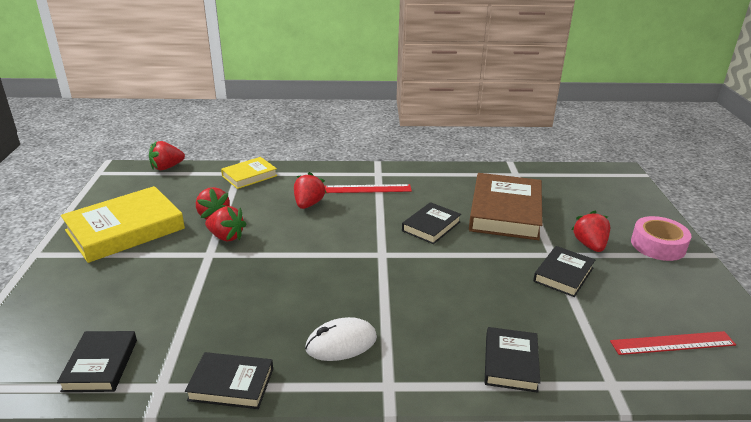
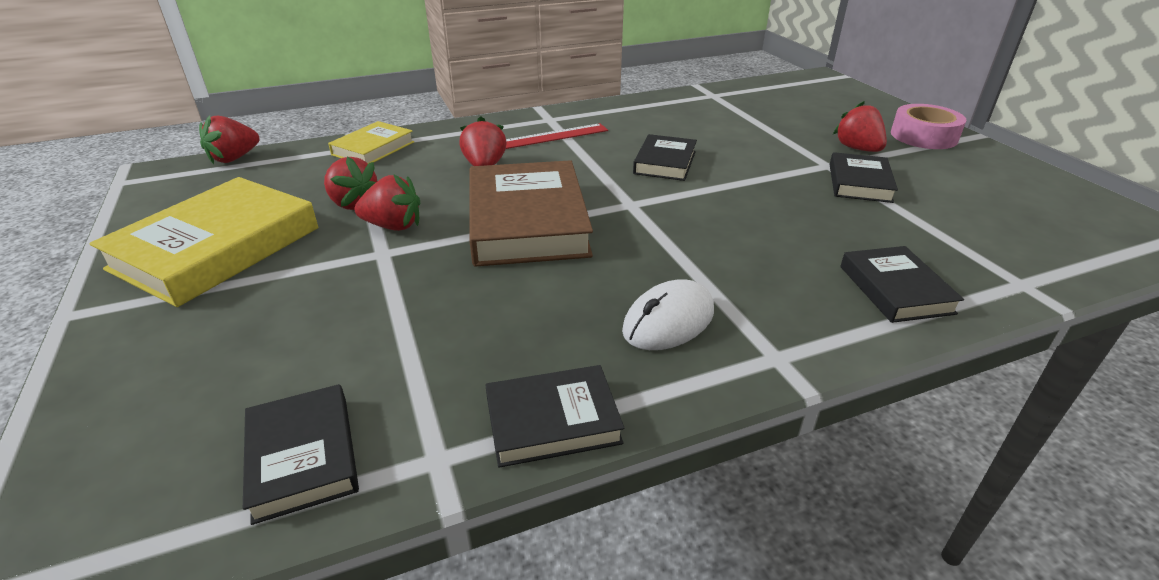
camera: 20 degrees left, 5 degrees up
(505, 212) = (736, 133): brown book -> brown book (527, 221)
(672, 343) = (1034, 226): red ruler -> none

